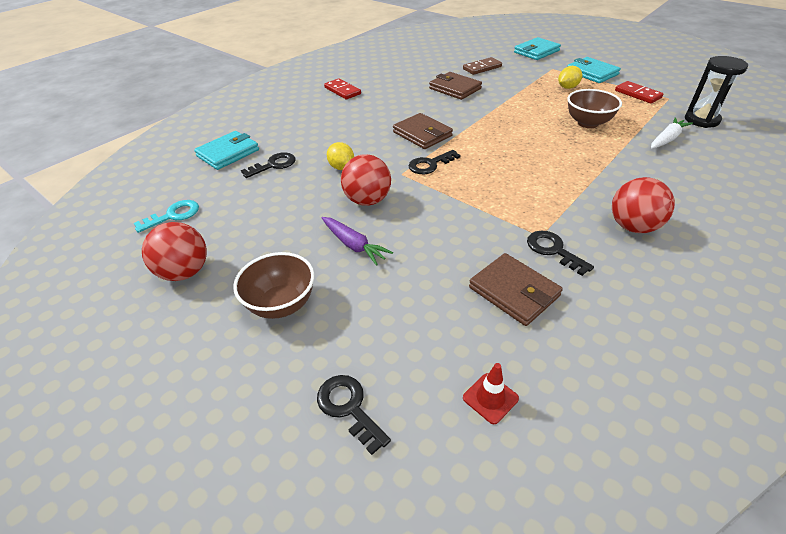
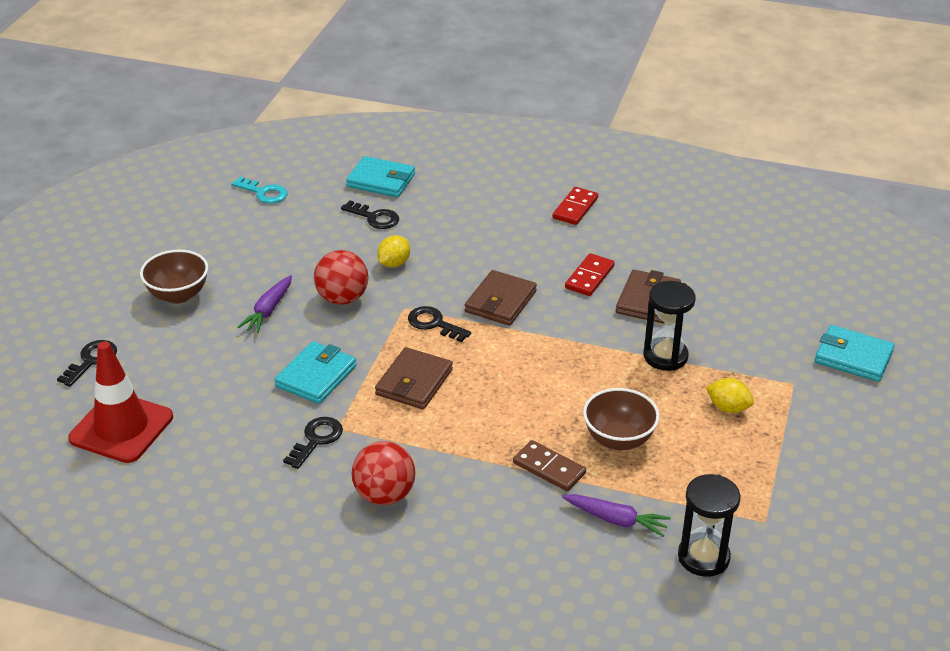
camera: 65 degrees right, 5 degrees down
(185, 272) = (195, 231): red ball -> none
(482, 68) = (740, 311): brown domino -> brown domino (549, 468)
(490, 398) = (121, 428): red traffic cone -> red traffic cone, size x2.32
(512, 94) = (665, 356): none -> black hourglass
(514, 292) = (244, 422): brown wallet -> brown wallet (414, 382)
(591, 73) = (806, 428): turquoise wallet -> turquoise wallet (316, 376)
(637, 94) = (754, 485): red domino -> red domino (589, 277)
(667, 139) = (616, 520): white carrot -> purple carrot

